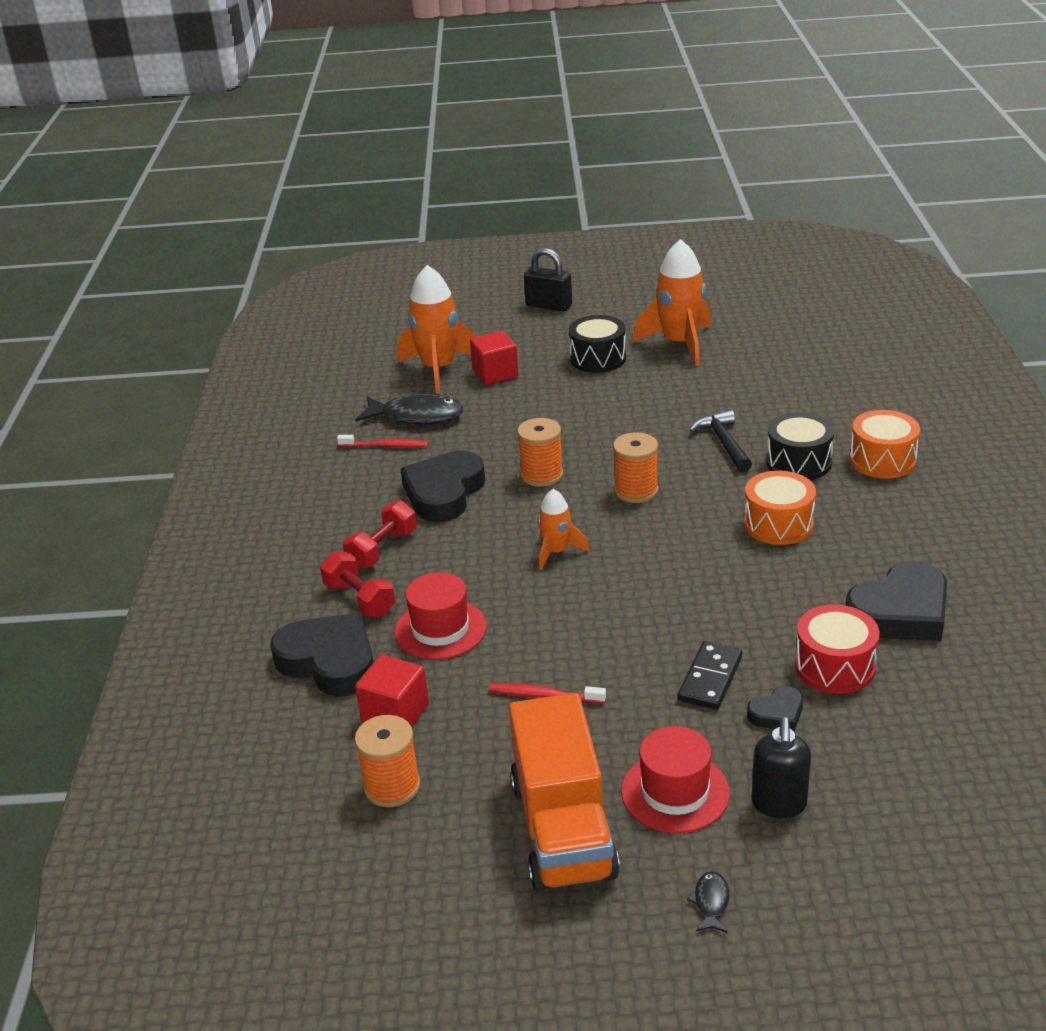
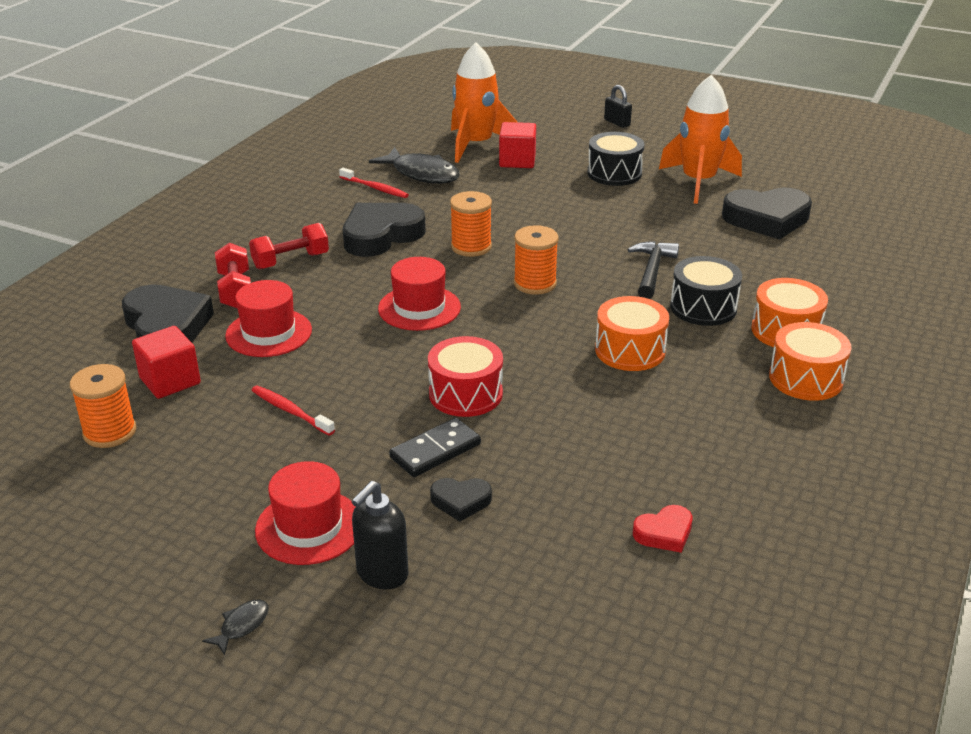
camera: 25 degrees right, 0 degrees up
(549, 305) = (617, 122): black padlock -> black padlock, size x0.66
(557, 552) = (419, 308): orange rocket -> red hat
(563, 829) = (193, 517): orange truck -> none
(834, 666) = (553, 483): red drum -> red drum (465, 394)
(900, 612) = (663, 462): black heart -> black heart (767, 219)
(936, 497) = (806, 378): none -> orange drum
(958, 671) = (664, 533): none -> red heart

